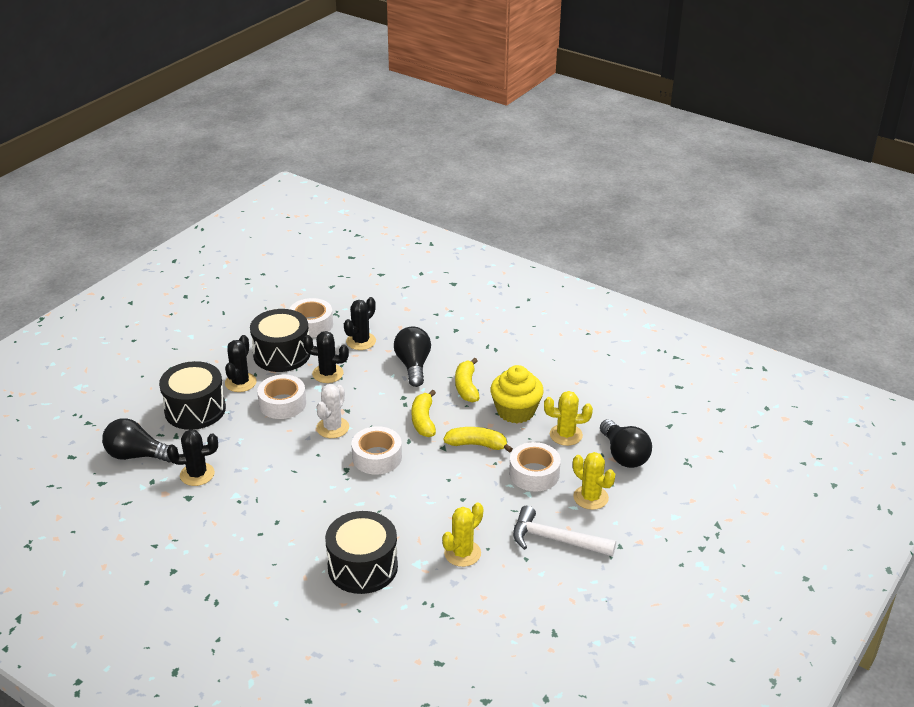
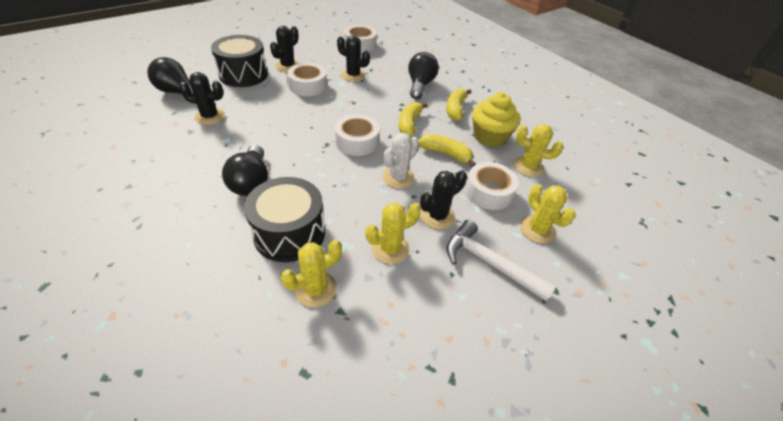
camera: 15 degrees right, 10 degrees up
(282, 354) = (328, 56): black drum -> none
(332, 428) = (334, 111): white cactus -> white cactus (398, 177)
(361, 341) = (389, 62): black cactus -> black cactus (437, 216)
(413, 604) = (315, 289): none -> yellow cactus
(623, 455) = (579, 198): black light bulb -> black light bulb (251, 182)

